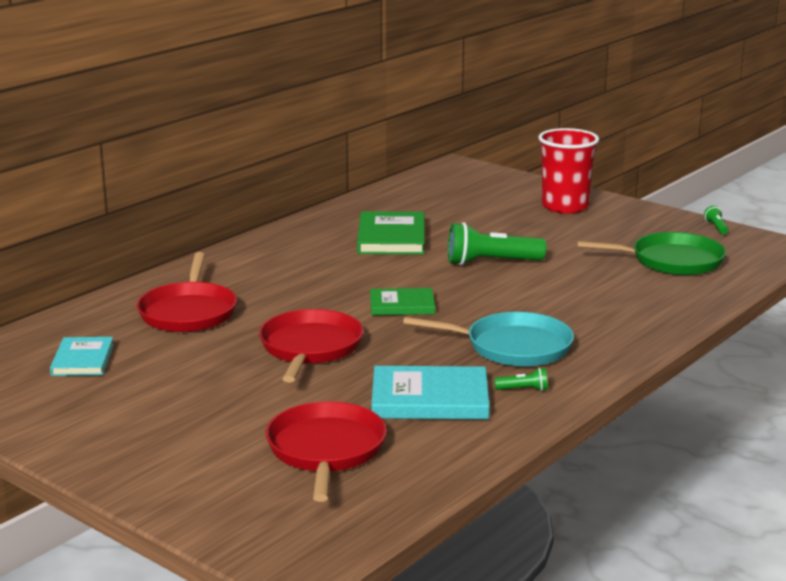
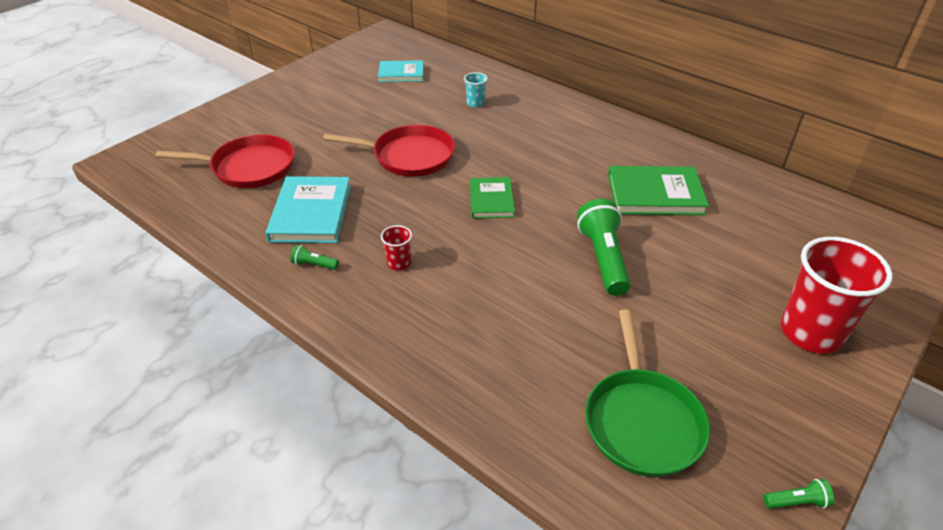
camera: 90 degrees right, 20 degrees up
(188, 312) = (475, 103): red pan -> turquoise cup
(513, 347) = (399, 263): turquoise pan -> red cup
(523, 389) = (314, 264): green flashlight -> green flashlight turned 105 degrees clockwise

